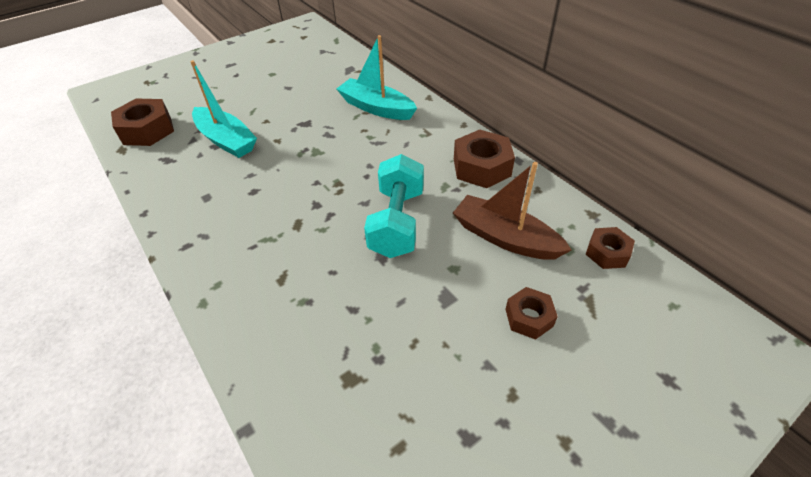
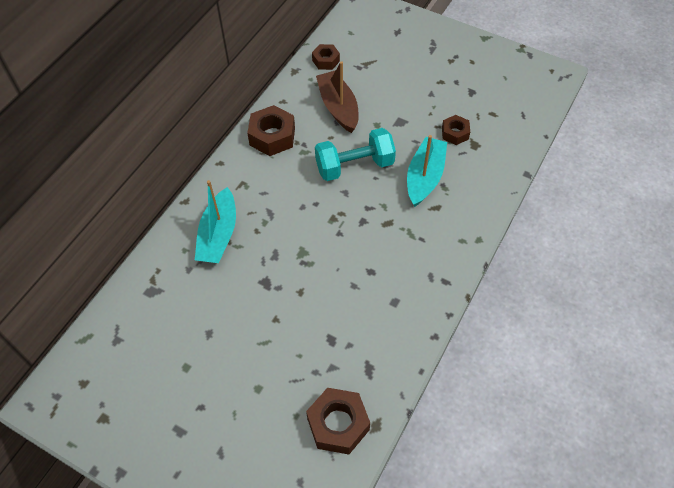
camera: 115 degrees left, 10 degrees up
(226, 140) = (320, 335): turquoise boat -> turquoise boat (424, 177)
(505, 237) = (338, 107): brown boat -> brown boat turned 150 degrees clockwise
(529, 317) = (392, 84): brown nut -> brown nut (455, 133)

